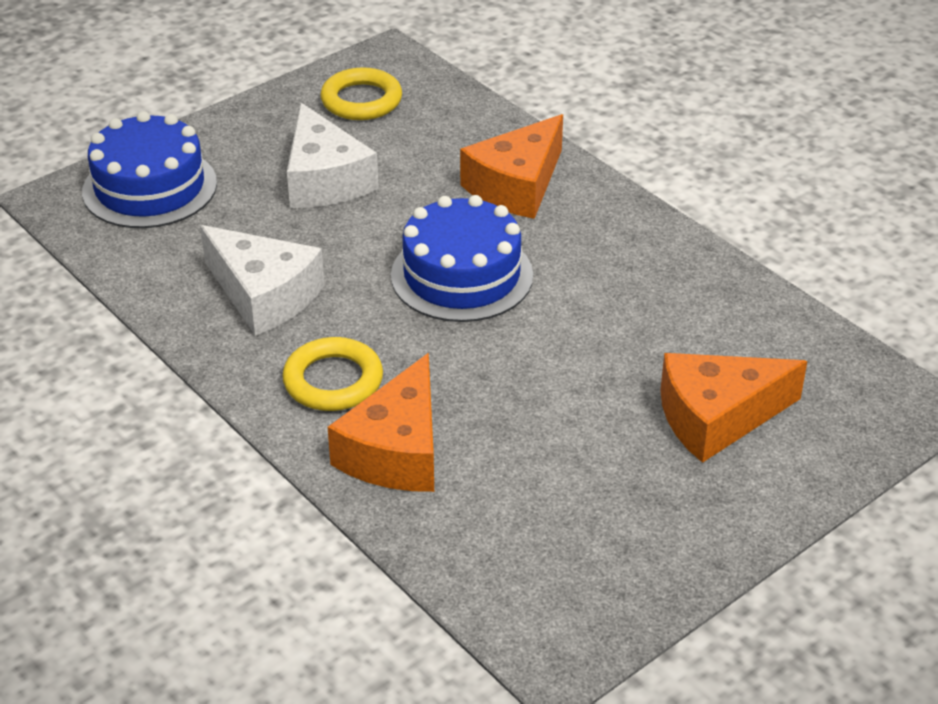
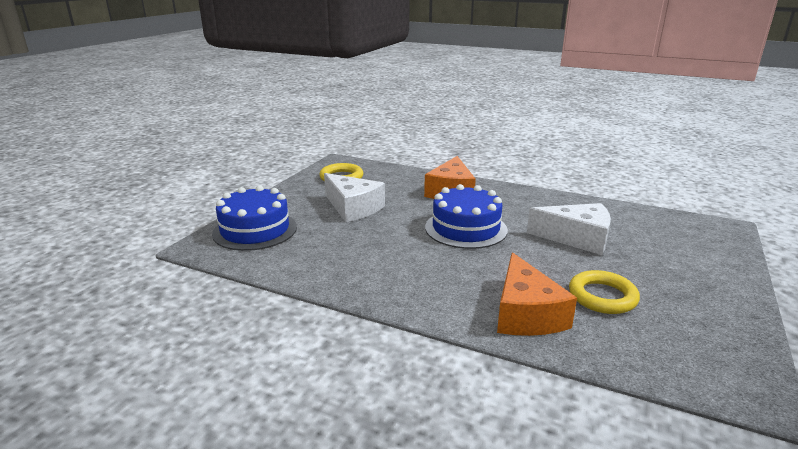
camera: 25 degrees left, 15 degrees down
(263, 295) = (368, 261): white cheese -> white cheese (577, 238)
(333, 381) = (451, 290): yellow ring -> yellow ring (602, 296)
(717, 417) = (658, 253): orange cheese -> none

